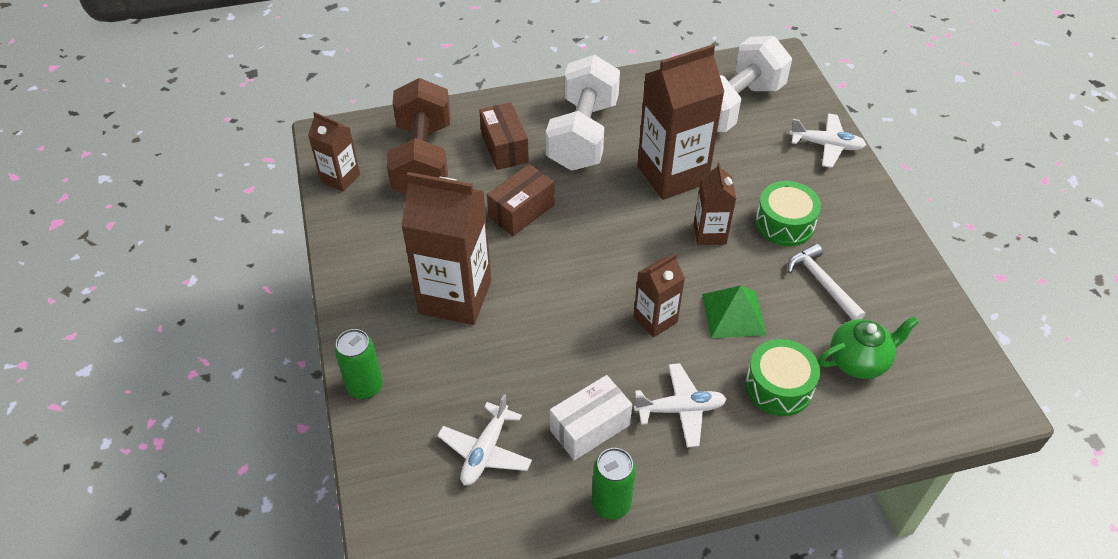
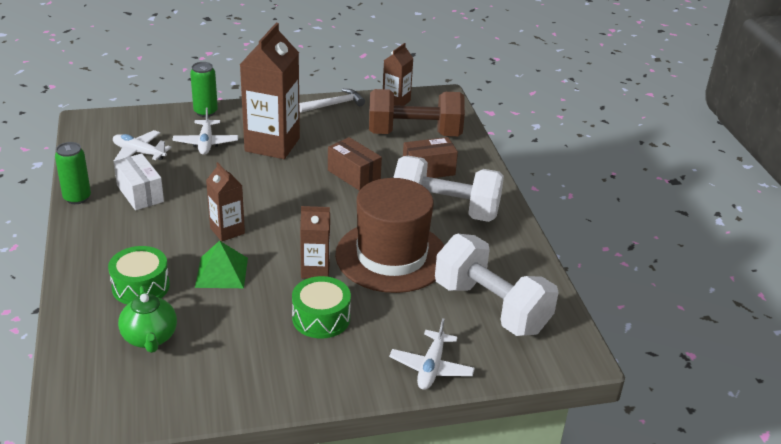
camera: 90 degrees right, 15 degrees down
(672, 175) = (391, 256): brown carton -> brown hat
(680, 409) = (139, 234): white plane -> white plane (206, 143)
(822, 283) = (242, 331): white hammer -> white hammer (334, 104)

